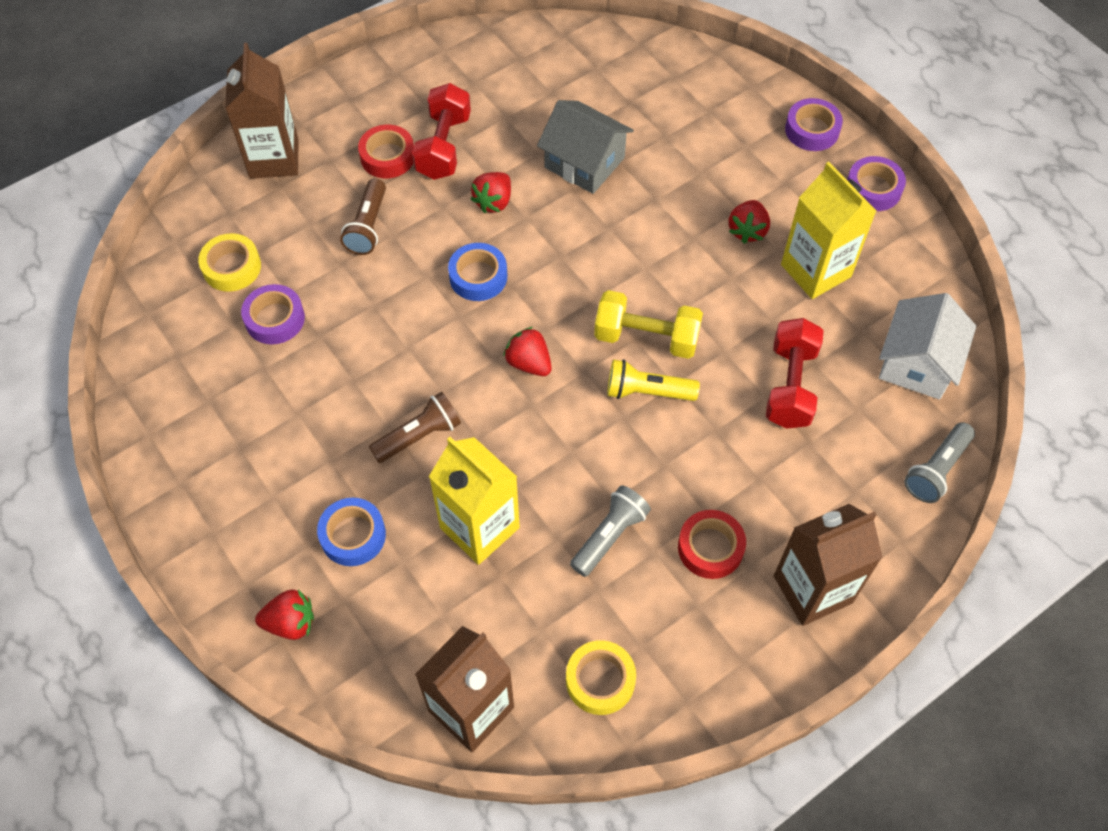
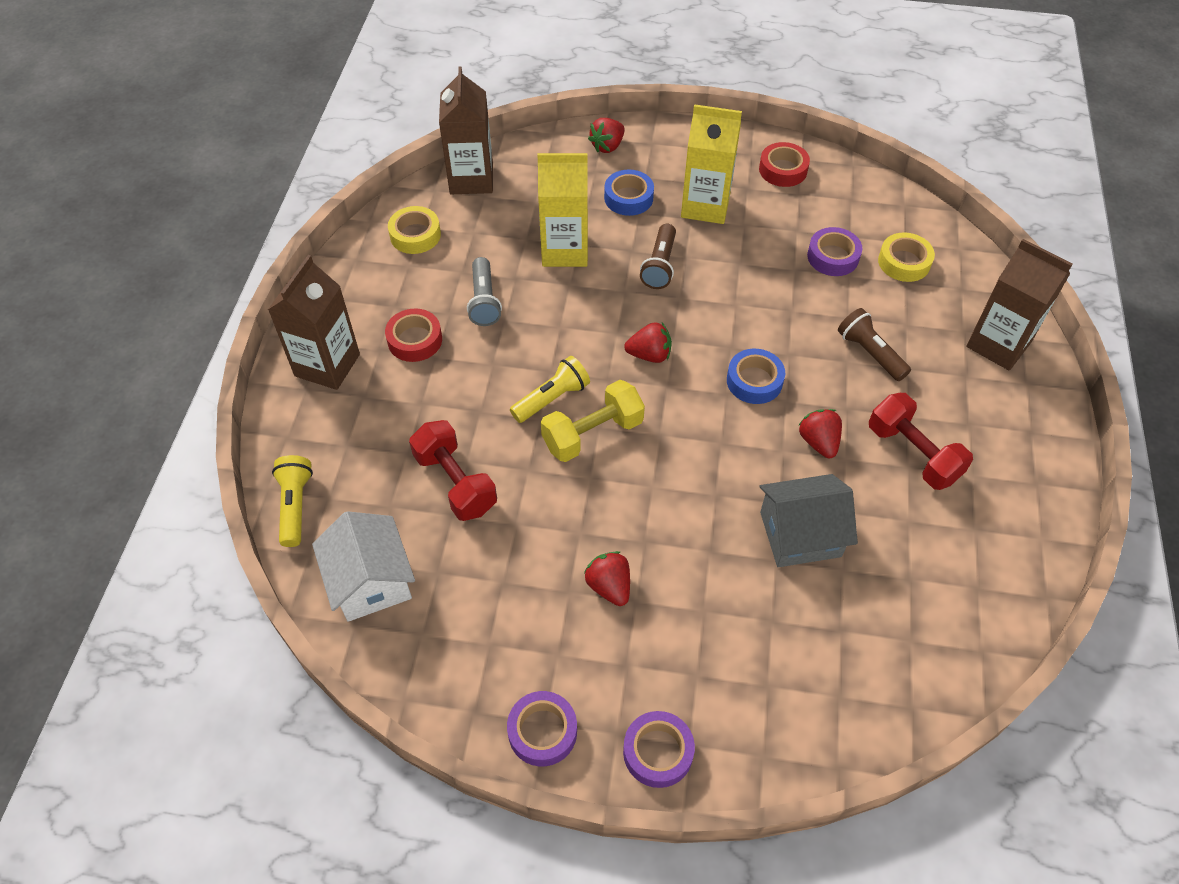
camera: 135 degrees right, 5 degrees down
(387, 157) = (935, 411): red tape -> red tape (783, 170)
(815, 270) = (520, 597): yellow carton -> yellow carton (705, 206)
(936, 470) = (295, 506): grey flashlight -> yellow flashlight

